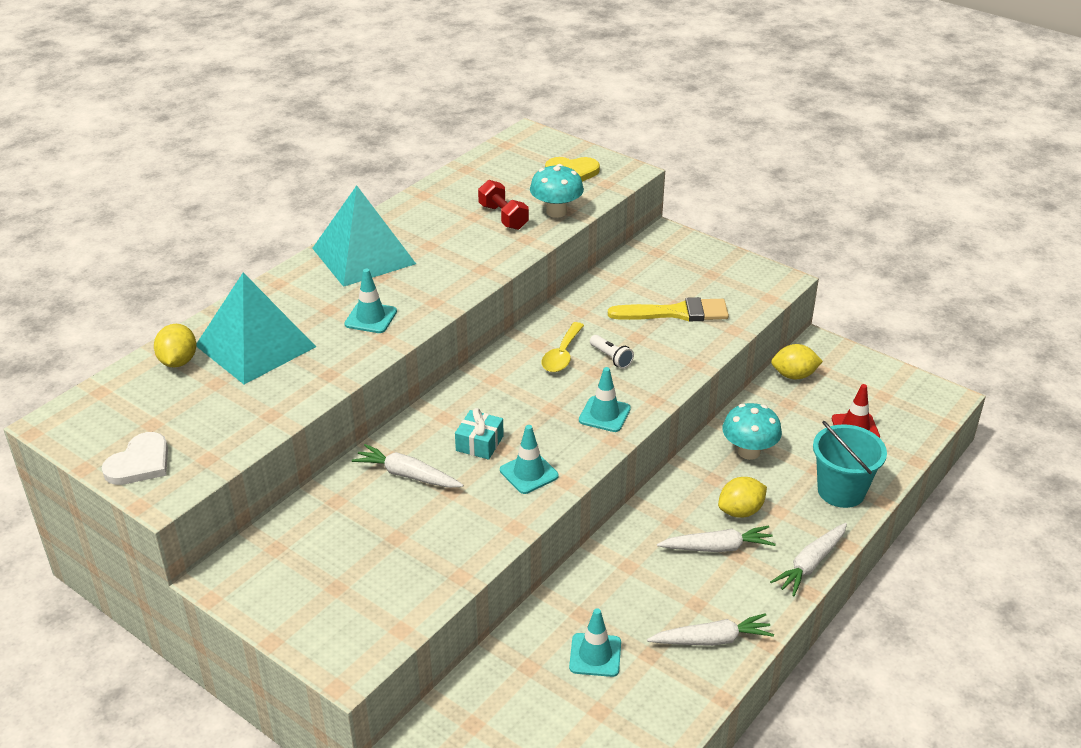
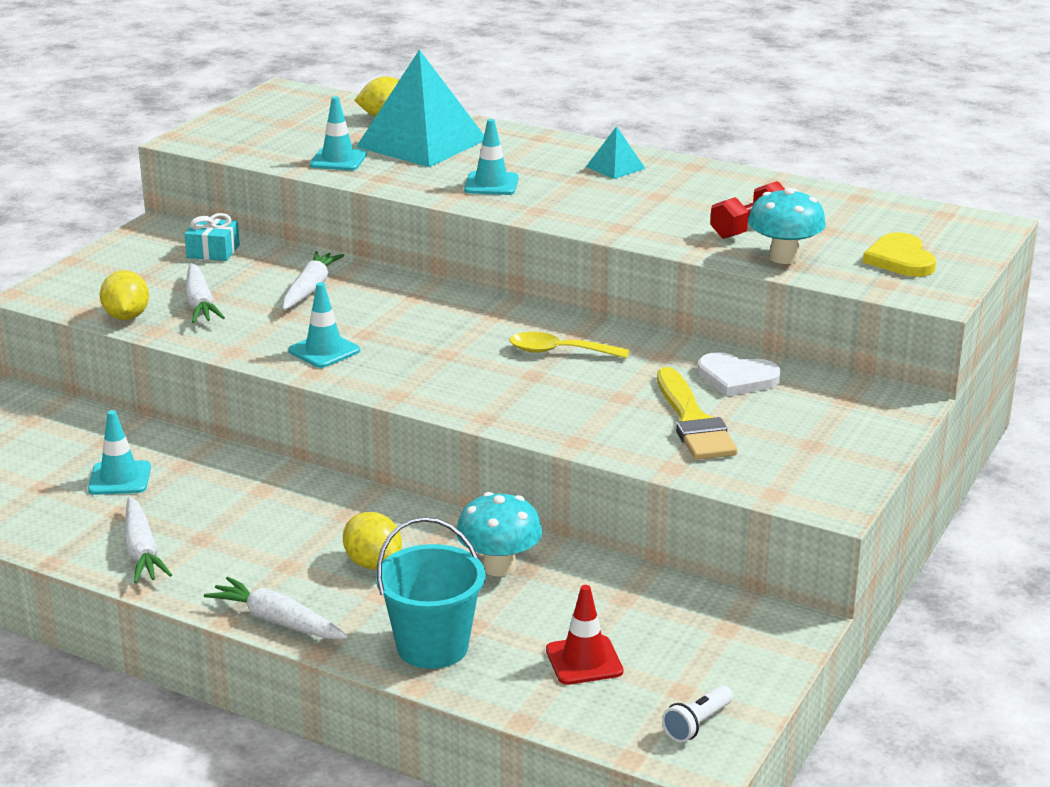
camera: 80 degrees right, 10 degrees down
(140, 463) = (230, 126): white heart -> white heart (737, 378)
(363, 256) = (615, 167): turquoise pyramid -> turquoise pyramid, size x0.44
(479, 443) = (371, 320): turquoise gift -> turquoise gift (213, 251)
(604, 414) = (444, 386): turquoise traffic cone -> turquoise traffic cone (338, 160)
(611, 358) = (566, 383): white flashlight -> white flashlight (697, 724)
(718, 547) = (301, 549): white carrot -> white carrot (200, 304)
(794, 375) = (697, 602): yellow lemon -> yellow lemon (126, 317)

